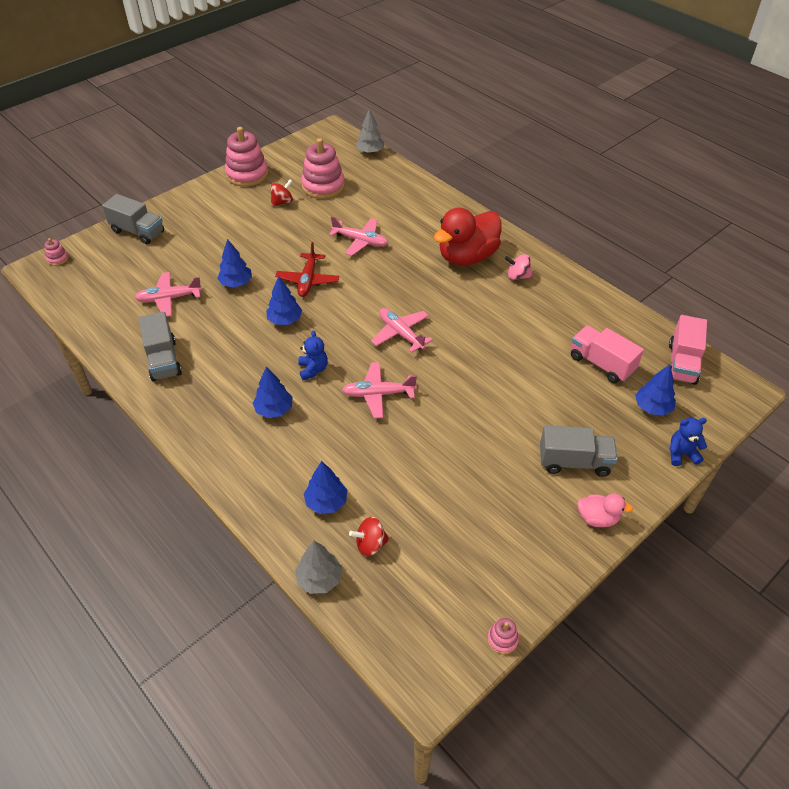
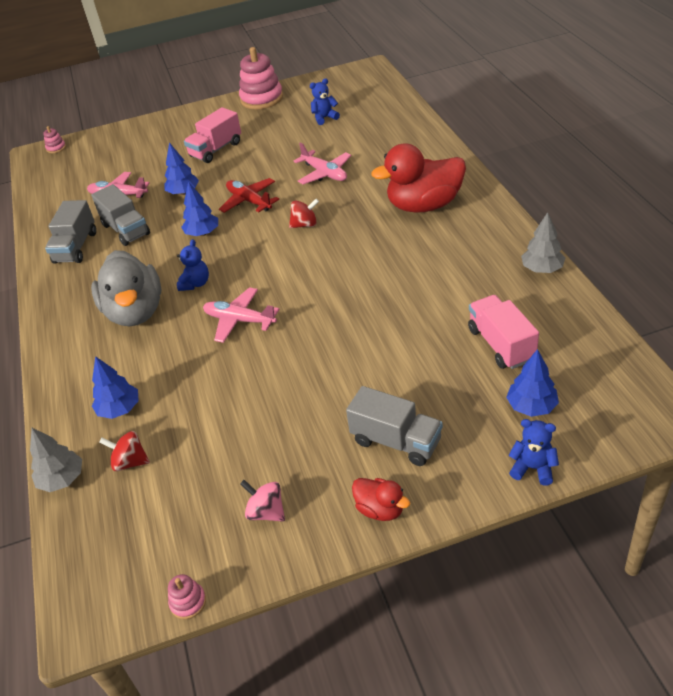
camera: 30 degrees right, 5 degrees down
(138, 232) = (134, 135): grey truck -> grey truck (126, 230)
(274, 409) = (135, 312): blue tree -> grey duck
(282, 202) = (276, 127): red spinning top -> red spinning top (305, 225)
(308, 280) = (249, 201): red plane -> red plane turned 105 degrees clockwise
(323, 186) = (324, 118): pink stacking toy -> blue teddy bear
(370, 152) = (393, 92): grey tree -> grey tree (542, 269)
(401, 334) = (302, 267): pink plane -> none
(517, 276) = (466, 234): pink spinning top -> pink spinning top (266, 512)
(597, 518) = (380, 509): pink duck -> red duck
(682, 363) = (604, 366): pink truck -> pink truck (216, 150)

